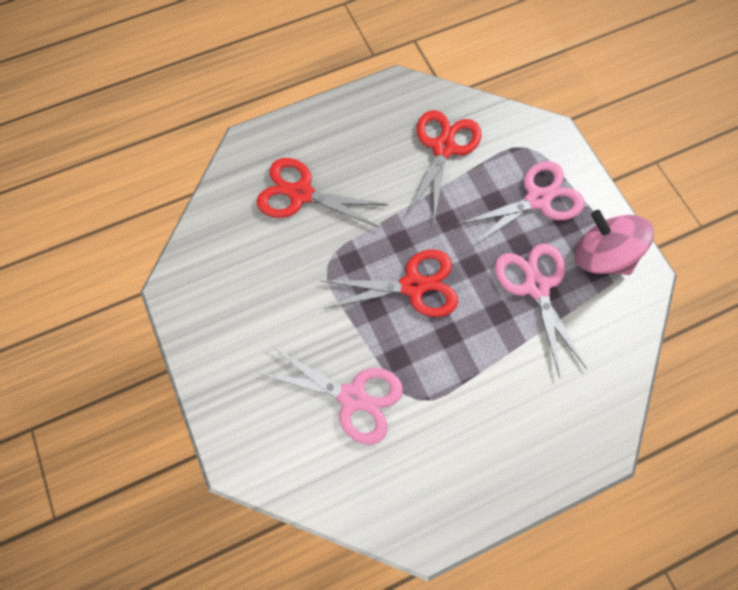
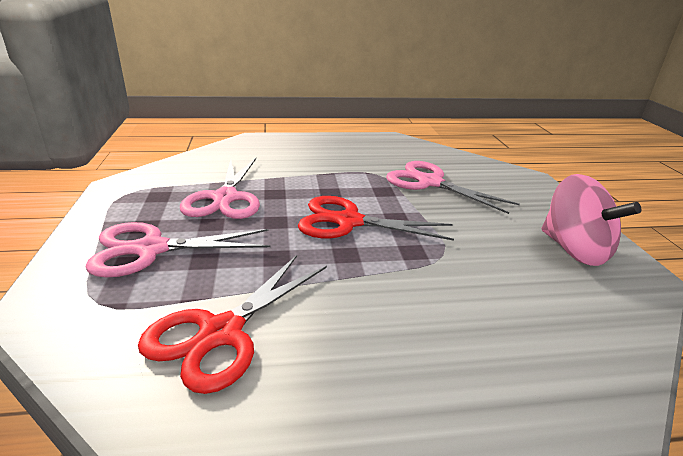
camera: 165 degrees left, 40 degrees down
(301, 194) = (477, 329): red scissors -> none
(601, 256) = (141, 201): pink spinning top -> pink spinning top (574, 250)

